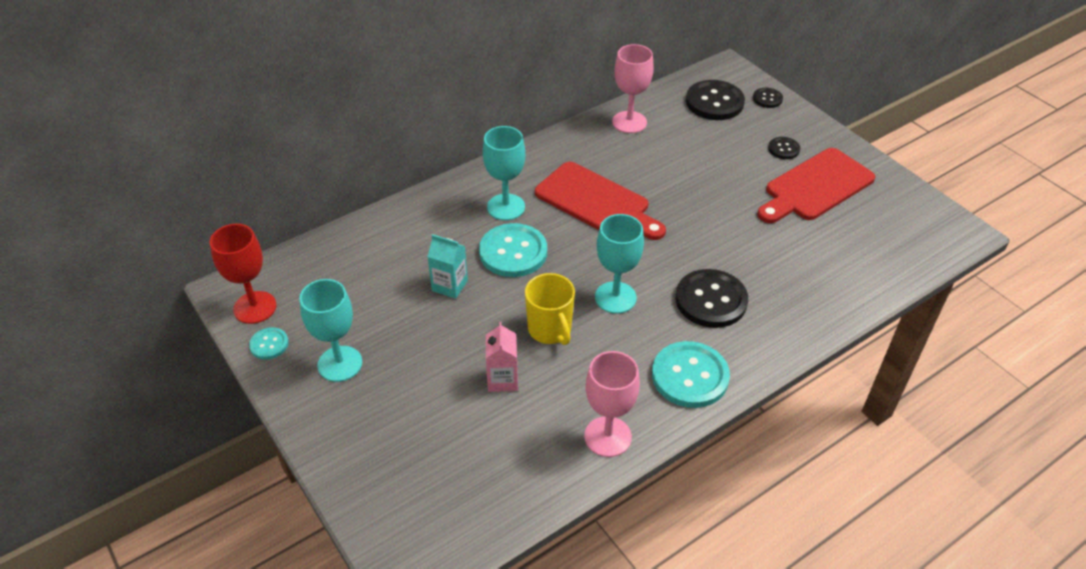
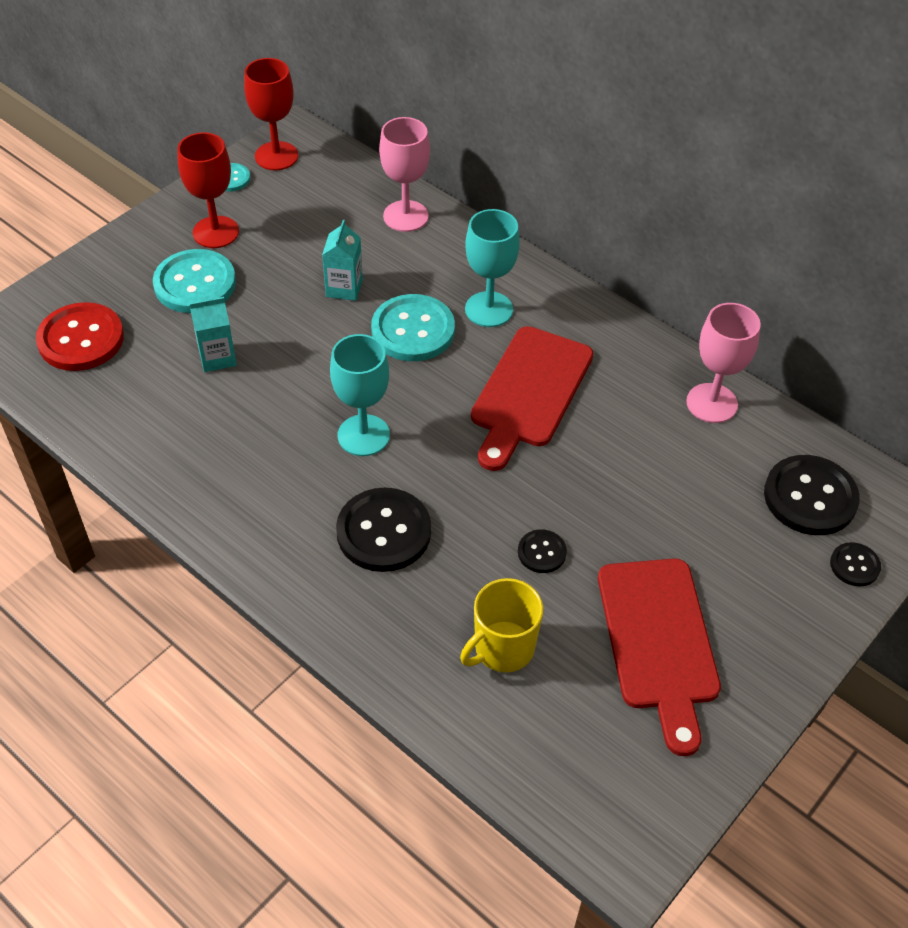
camera: 75 degrees right, 5 degrees up
(340, 364) = (216, 232): turquoise goblet -> red goblet
(444, 482) = (81, 339): none -> red button
(502, 379) = (217, 357): pink carton -> turquoise carton
(550, 330) = (297, 384): yellow mug -> yellow mug (503, 649)
(607, 436) = (153, 458): pink goblet -> pink goblet (405, 216)
(690, 376) = (252, 522): turquoise button -> turquoise button (195, 284)
(783, 149) = (733, 595): black button -> black button (542, 552)
(815, 187) = (658, 641): red cutting board -> red cutting board turned 135 degrees counterclockwise

